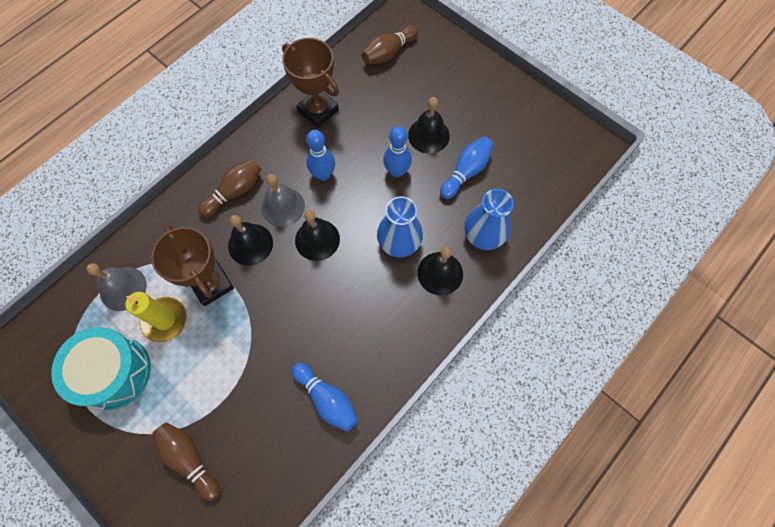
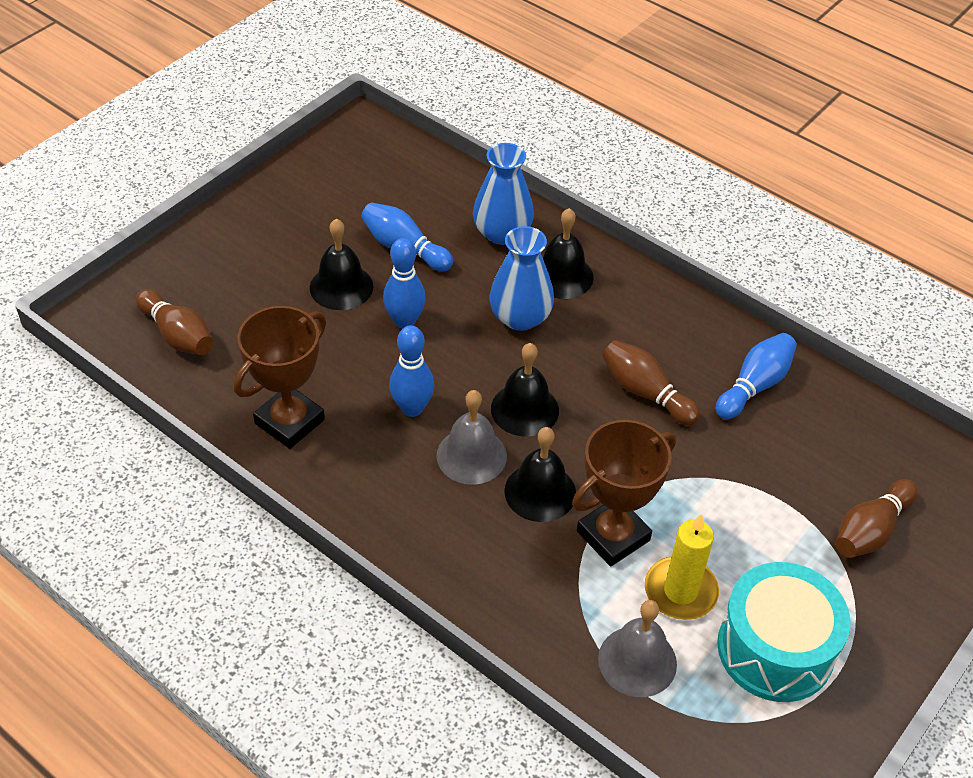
camera: 95 degrees left, 20 degrees down
(235, 192) = (448, 522): brown bowling pin -> brown bowling pin (645, 392)

